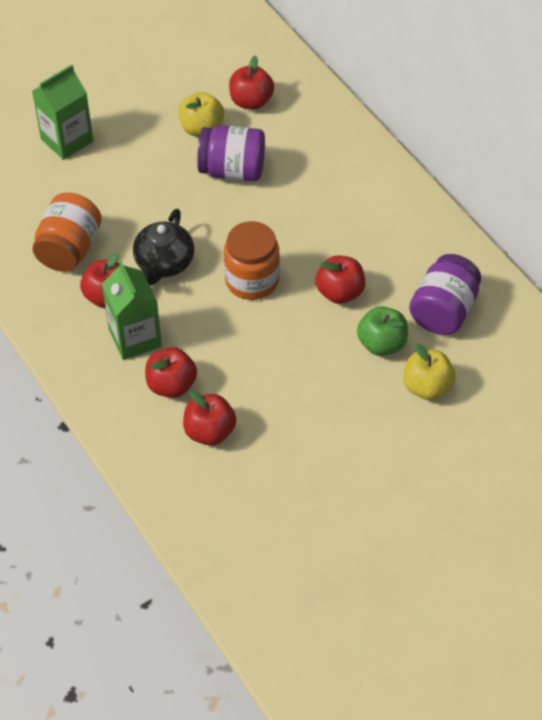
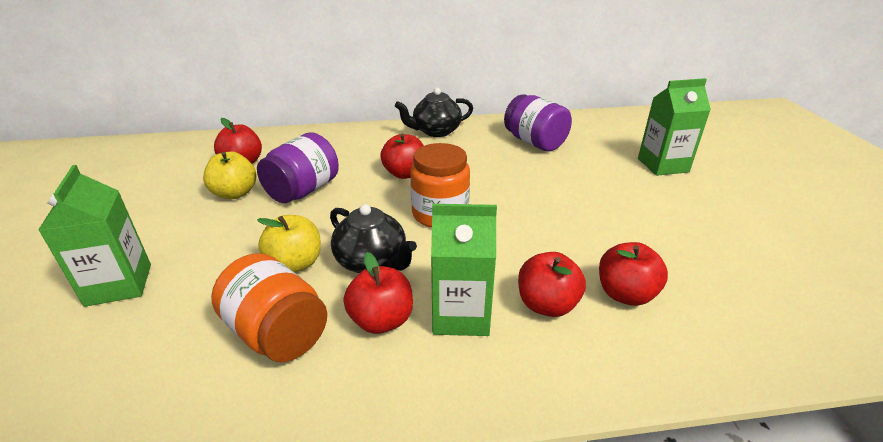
camera: 65 degrees left, 20 degrees down
(340, 292) = (487, 176): red apple -> red apple (405, 174)
(381, 344) = (553, 172): green apple -> none
(413, 215) = (436, 131): none -> black teapot
(427, 387) = (607, 165): yellow apple -> yellow apple (295, 264)
(459, 437) = (662, 165): none -> green carton

